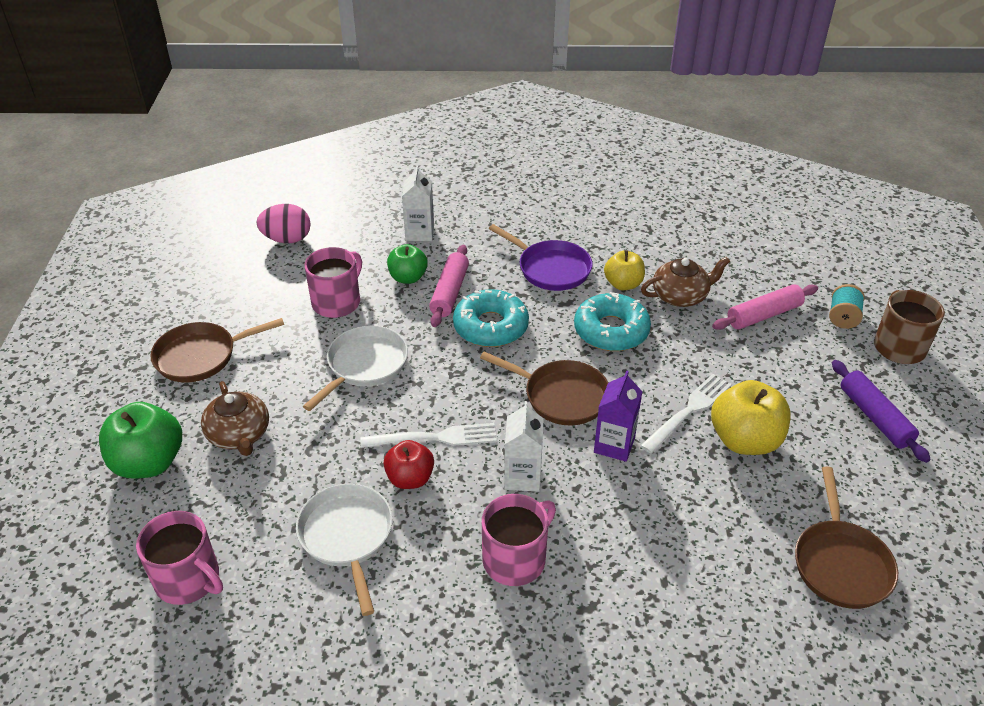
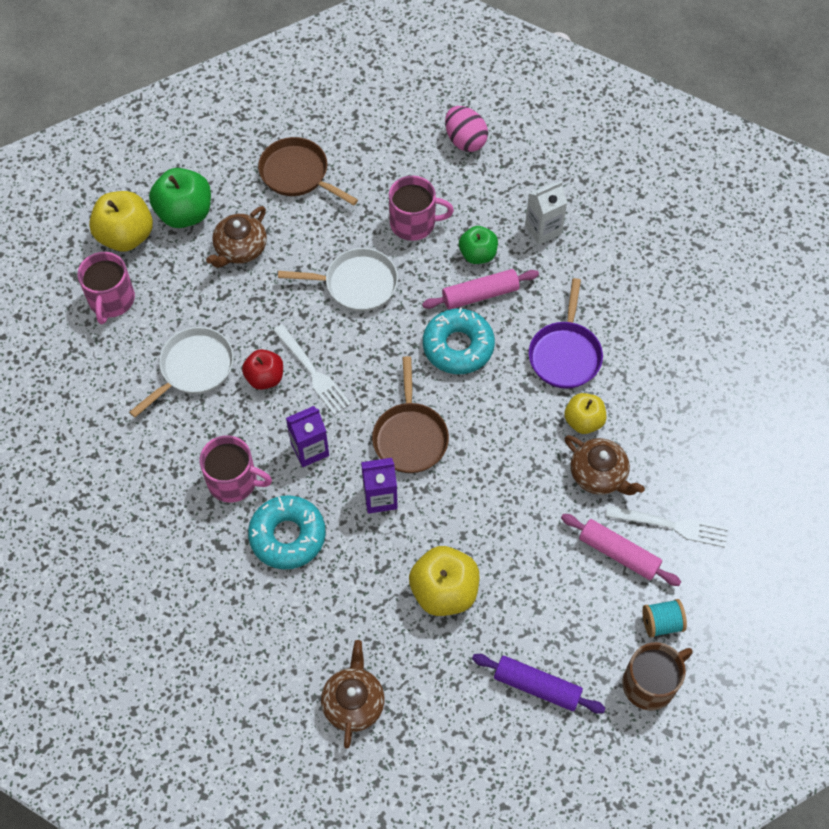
camera: 60 degrees right, 20 degrees up
(120, 528) = (126, 236): none -> yellow apple
(522, 477) = (310, 449): white carton -> purple carton
(611, 330) = (513, 438): turquoise donut -> turquoise donut (287, 536)
(689, 410) = (452, 537): white fork -> white fork (672, 526)
(840, 563) = (353, 702): brown pan -> brown teapot
(875, 417) = (537, 686): purple rolling pin -> purple rolling pin turned 75 degrees clockwise

